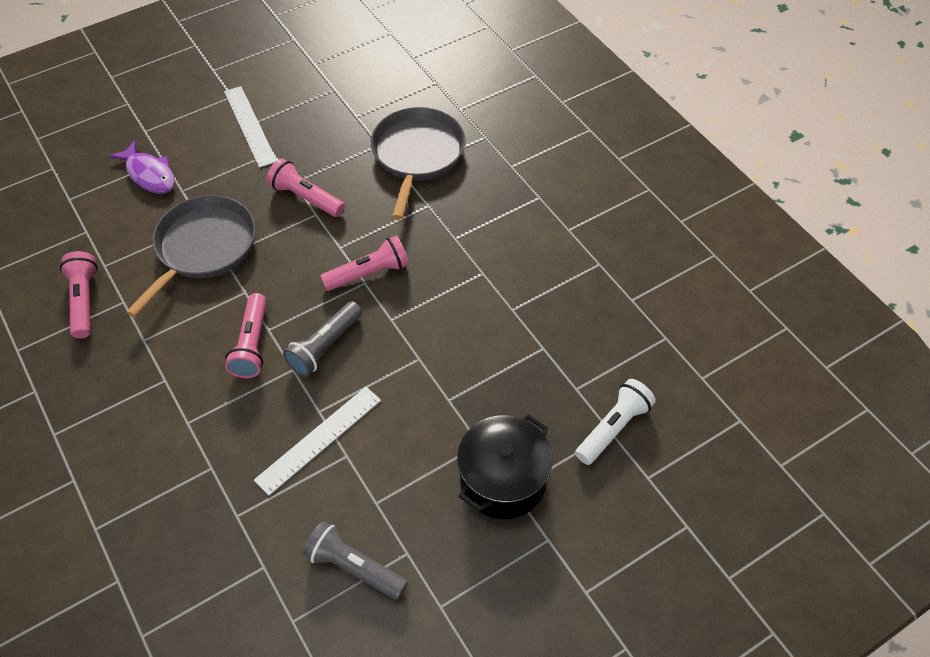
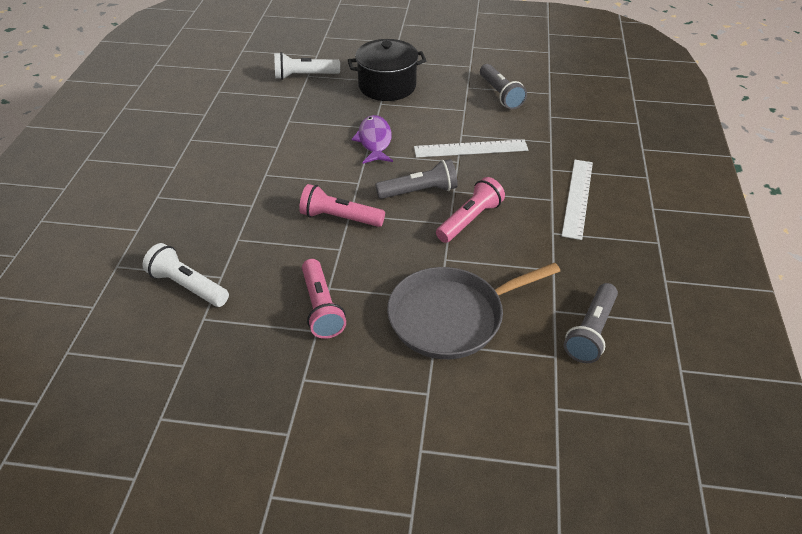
camera: 140 degrees left, 10 degrees down
(84, 301) = (591, 332): pink flashlight -> grey flashlight
(149, 174) = (447, 439): purple fish -> purple fish (374, 141)
(250, 126) = (292, 431): white ruler -> white ruler (577, 198)
(417, 155) = (188, 286): grey pan -> white flashlight

